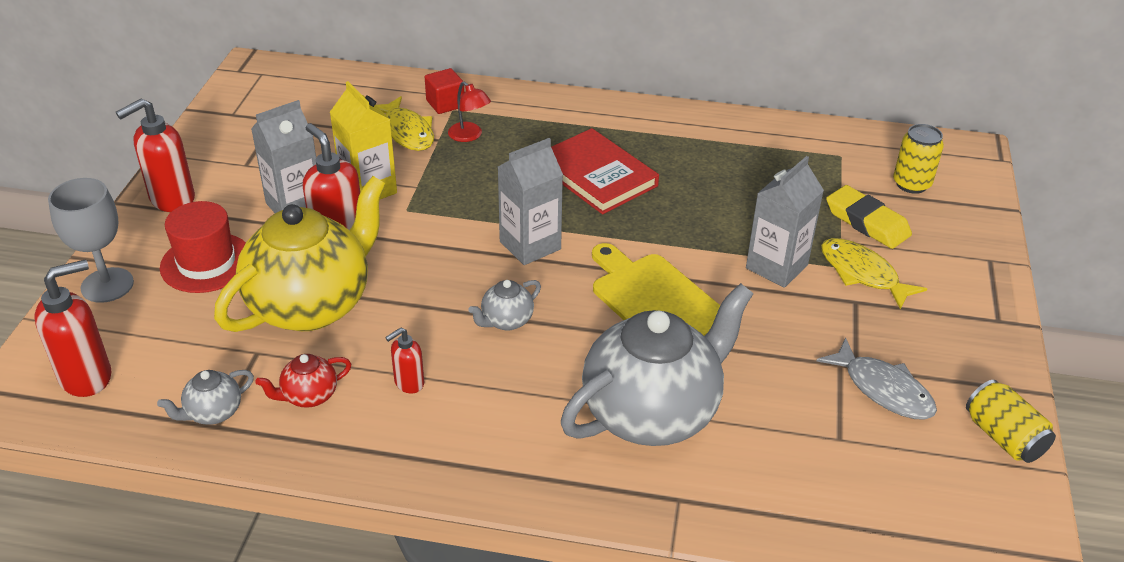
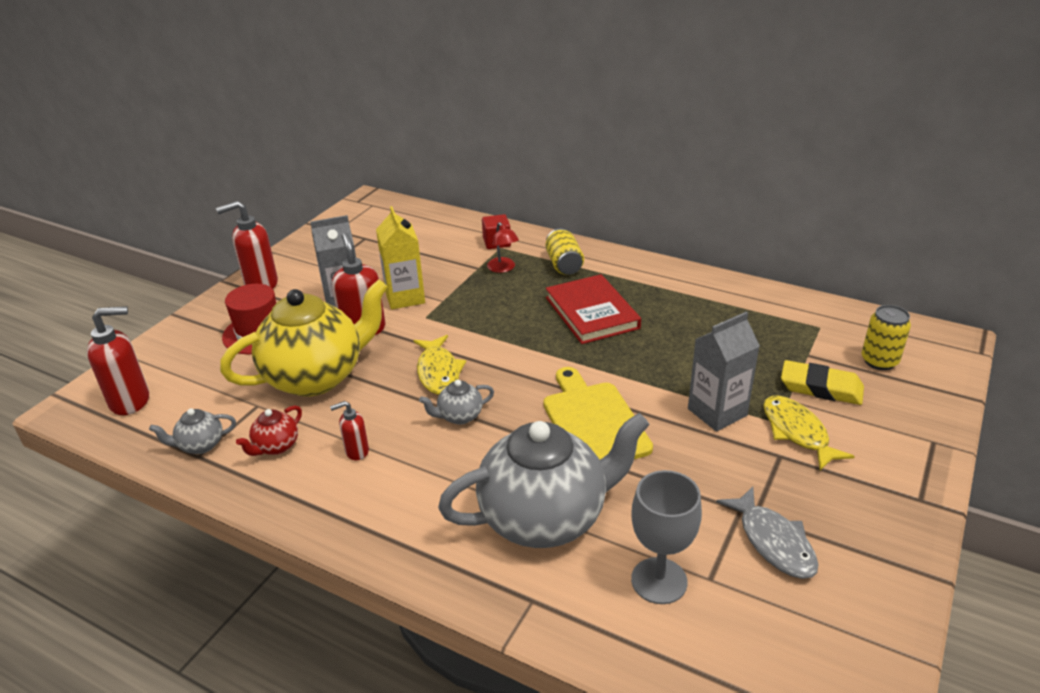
camera: 20 degrees right, 5 degrees down
(107, 285) = (182, 337): grey goblet -> grey goblet (659, 581)
(309, 396) = (276, 446): red teapot -> red teapot turned 45 degrees counterclockwise
(407, 132) = (456, 259): yellow fish -> yellow fish (438, 372)
(530, 245) = (509, 359): grey carton -> none
(867, 222) = (821, 387): yellow eraser -> yellow eraser turned 45 degrees counterclockwise
(1003, 437) = (881, 615): yellow can -> yellow can (564, 264)

